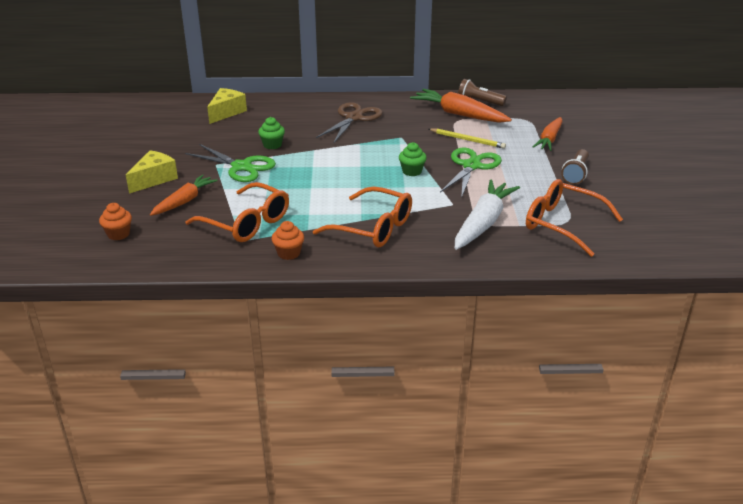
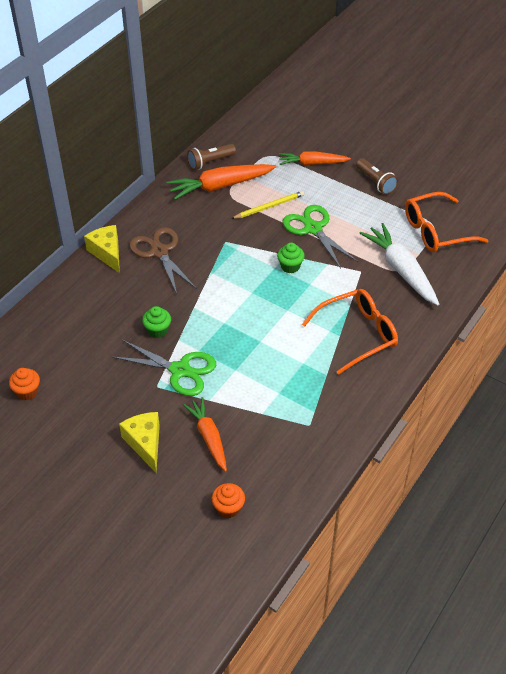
camera: 55 degrees left, 15 degrees up
(226, 112) = (54, 333): yellow cheese -> yellow cheese (107, 253)
(241, 167) = (180, 370): green scissors -> green scissors turned 45 degrees clockwise
(246, 223) = (284, 409): orange glasses -> none
(289, 253) = (354, 403): orange cupcake -> orange cupcake (27, 392)
(549, 139) = (312, 163): orange carrot -> orange carrot turned 120 degrees clockwise

